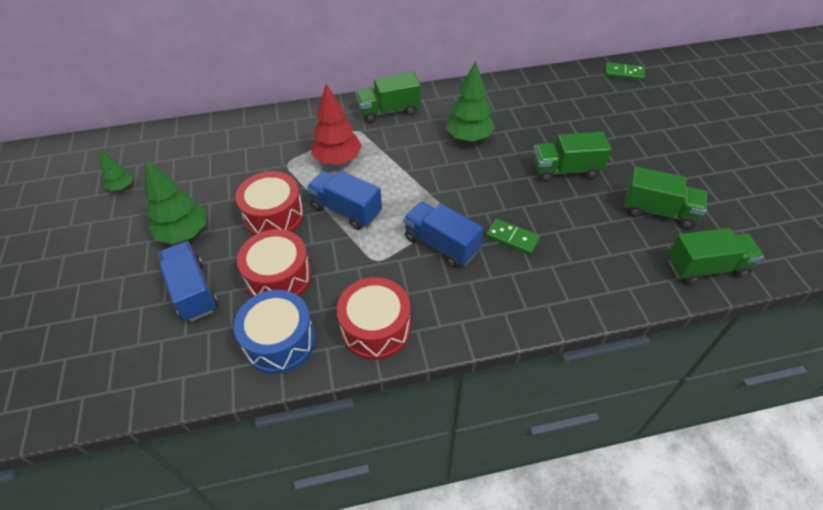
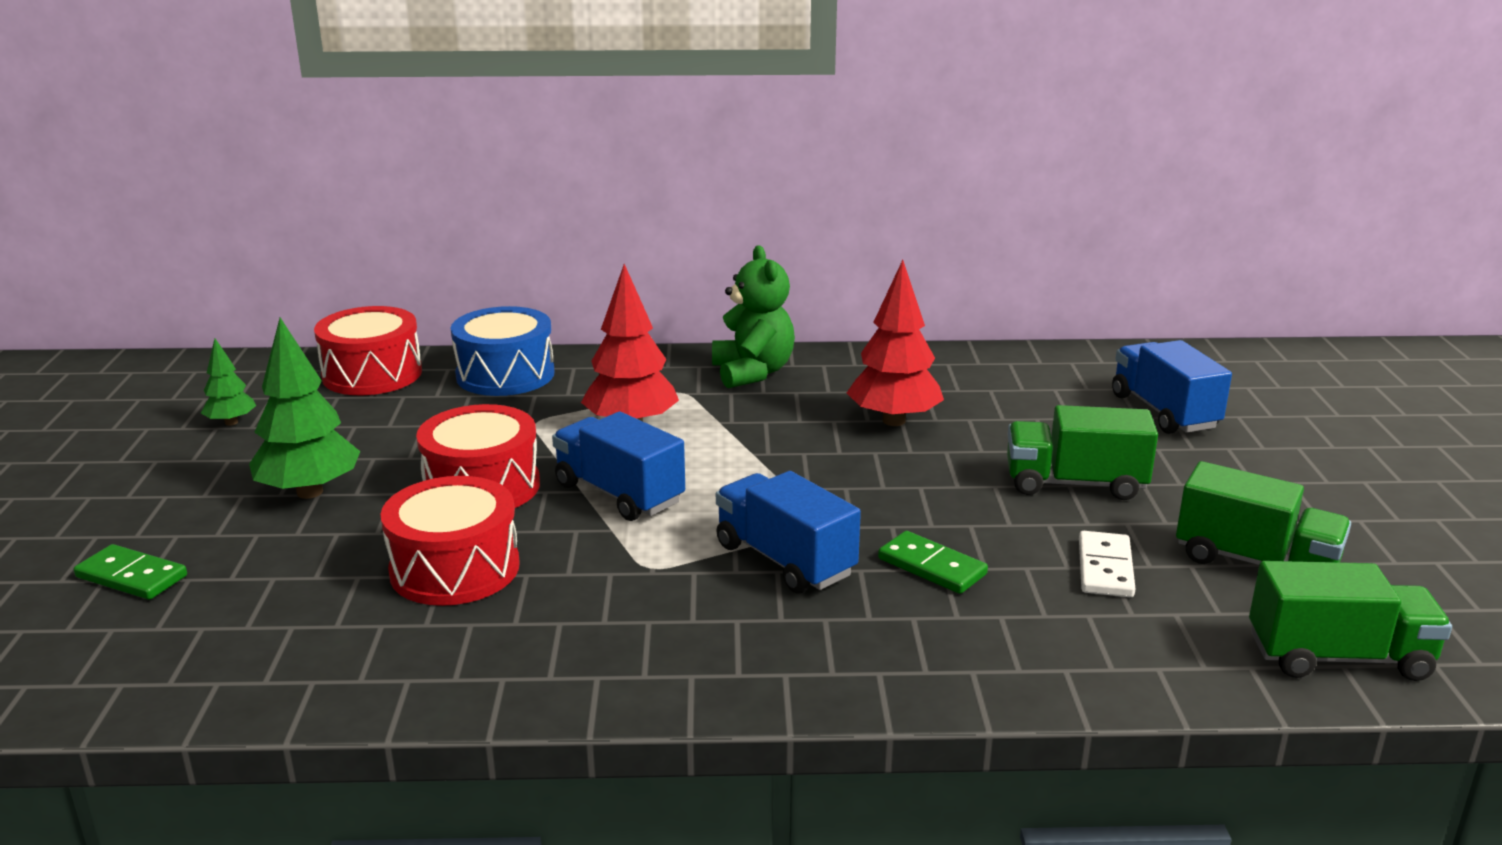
camera: 10 degrees right, 25 degrees down
(193, 291) = (290, 569): blue truck -> blue truck (1164, 412)
(280, 341) = (417, 656): blue drum -> blue drum (505, 375)
(376, 328) = (609, 661): red drum -> red drum (372, 374)
(389, 111) = (752, 372): green truck -> green teddy bear
(468, 137) = (893, 420): green tree -> red tree
(592, 226) = (1105, 568): none -> white domino
(624, 73) = (1238, 363): green domino -> green domino (132, 576)

